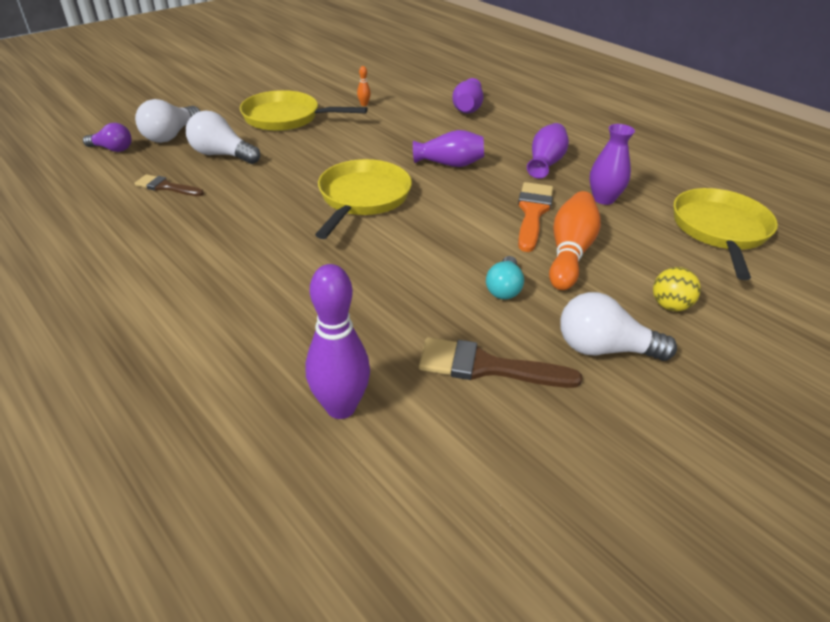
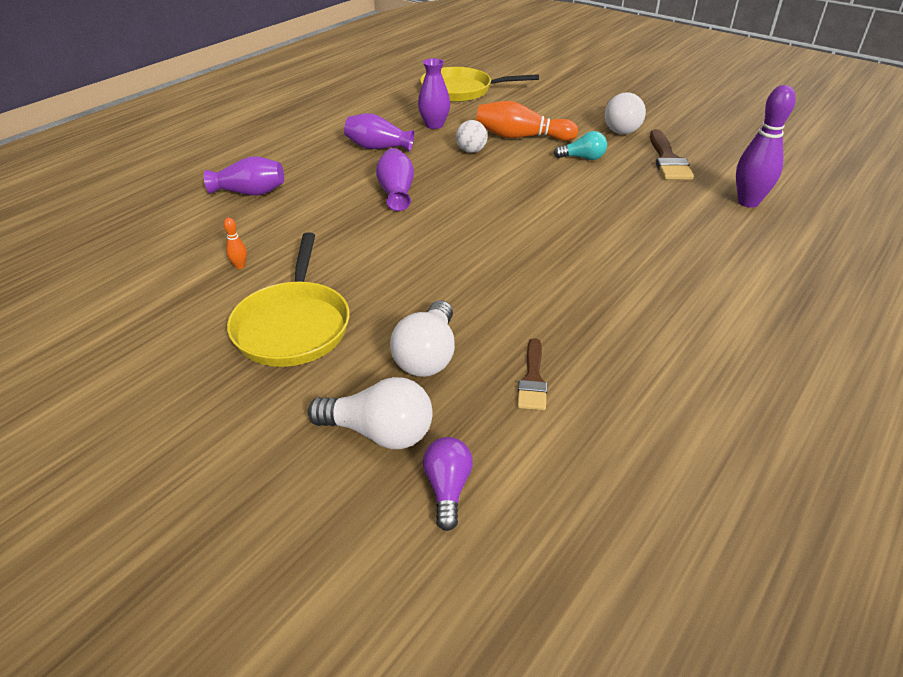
camera: 100 degrees left, 0 degrees up
(362, 198) = (488, 231): yellow pan -> none
(532, 213) = (471, 151): orange brush -> white ball
(670, 305) = (561, 109): yellow ball -> none

